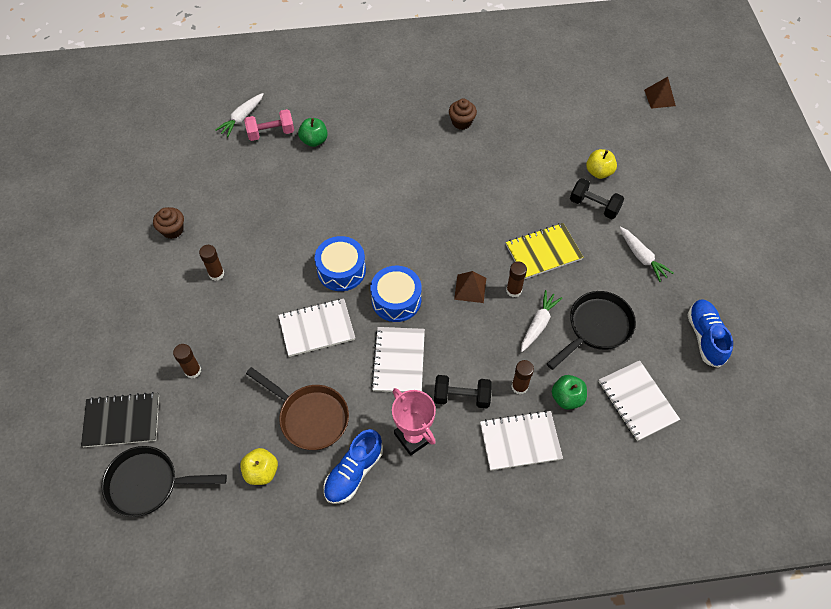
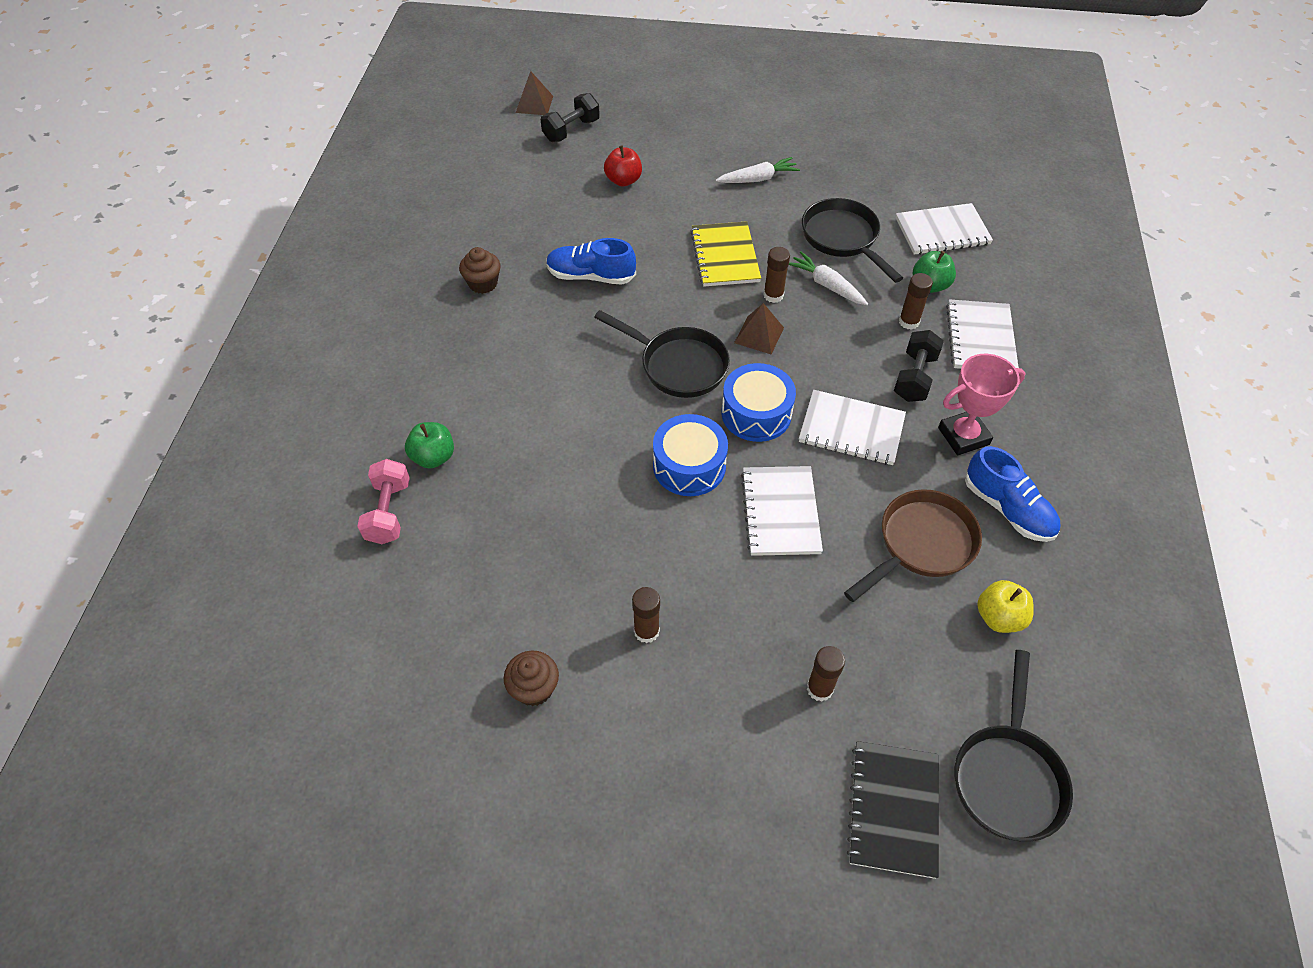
camera: 75 degrees left, 5 degrees down
(242, 118) = (335, 549): white carrot -> none
(425, 246) = (678, 365): none -> black pan
(594, 206) = (672, 197): black dumbbell -> black dumbbell (571, 130)
(599, 172) = (623, 180): yellow apple -> red apple
(705, 337) = (873, 161): blue shoe -> blue shoe (591, 276)

